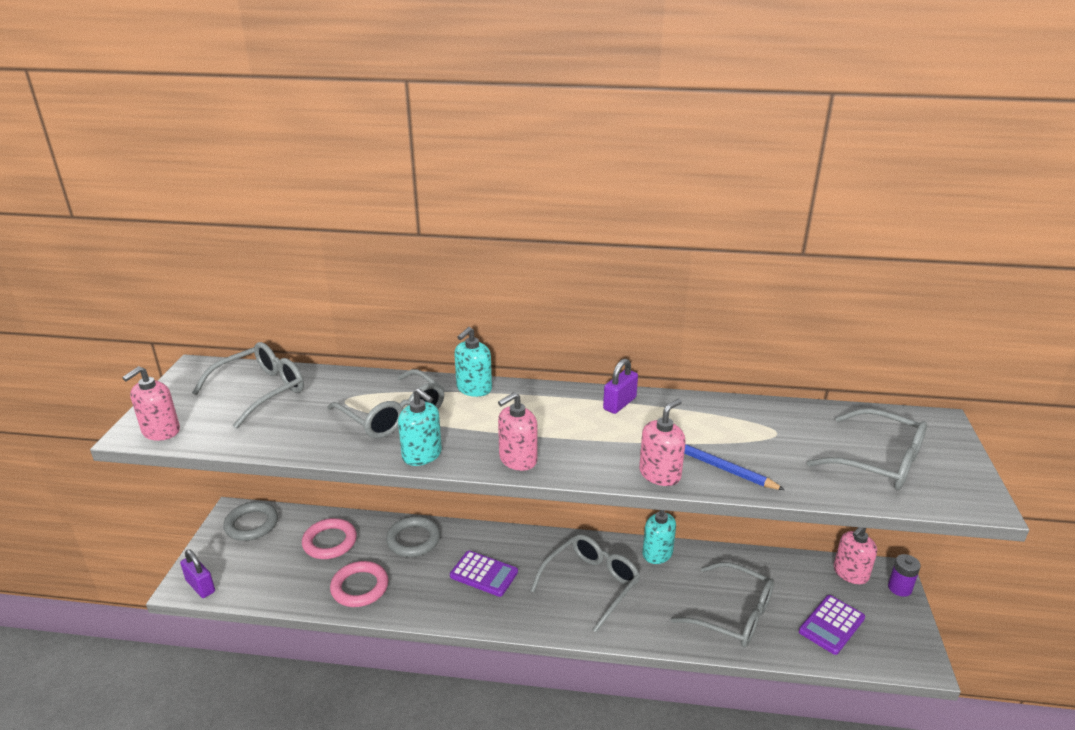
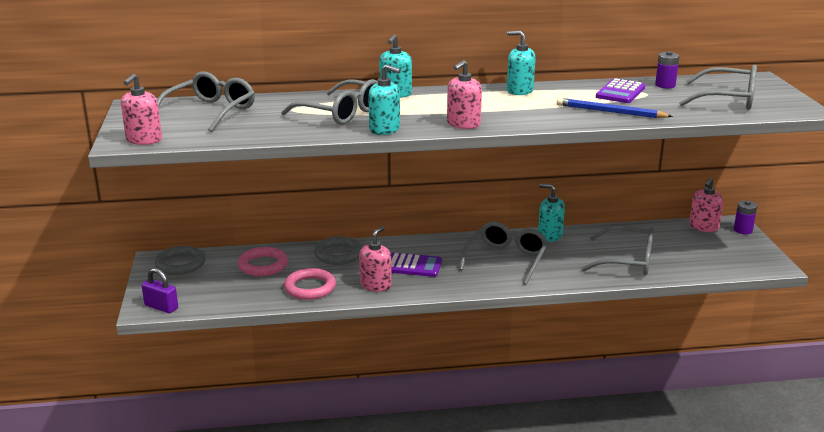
camera: 15 degrees left, 5 degrees down
(619, 403) = (519, 91): purple padlock -> turquoise soap dispenser
(660, 474) = (577, 120): pink soap dispenser -> pink soap dispenser (375, 285)
(807, 419) = (665, 85): none -> purple battery
(831, 625) = (703, 256): purple calculator -> purple calculator (620, 92)

